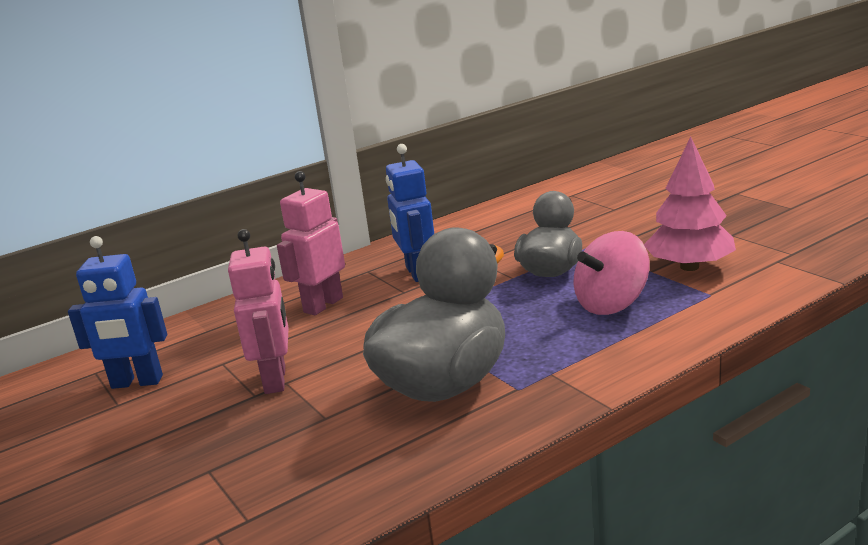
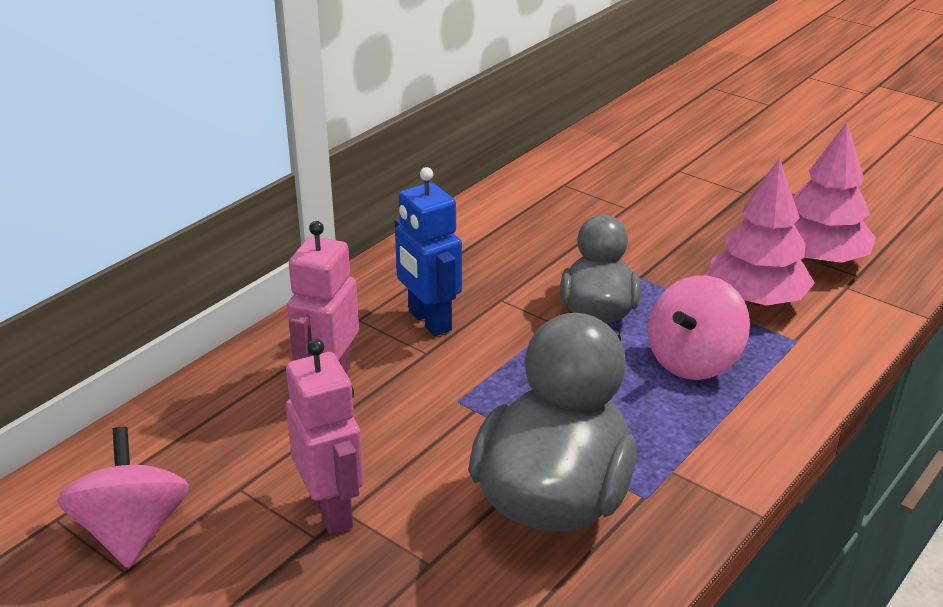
camera: 20 degrees left, 10 degrees up
(137, 382) = (132, 531): blue robot -> pink spinning top
(762, 242) = (819, 259): none -> pink tree

